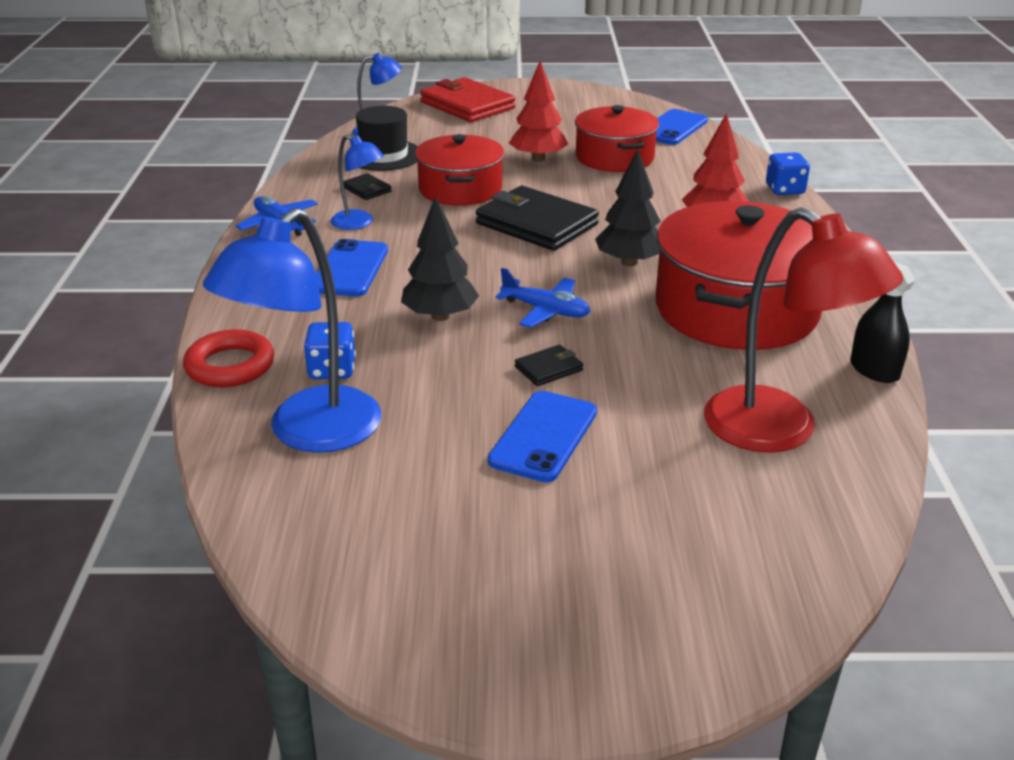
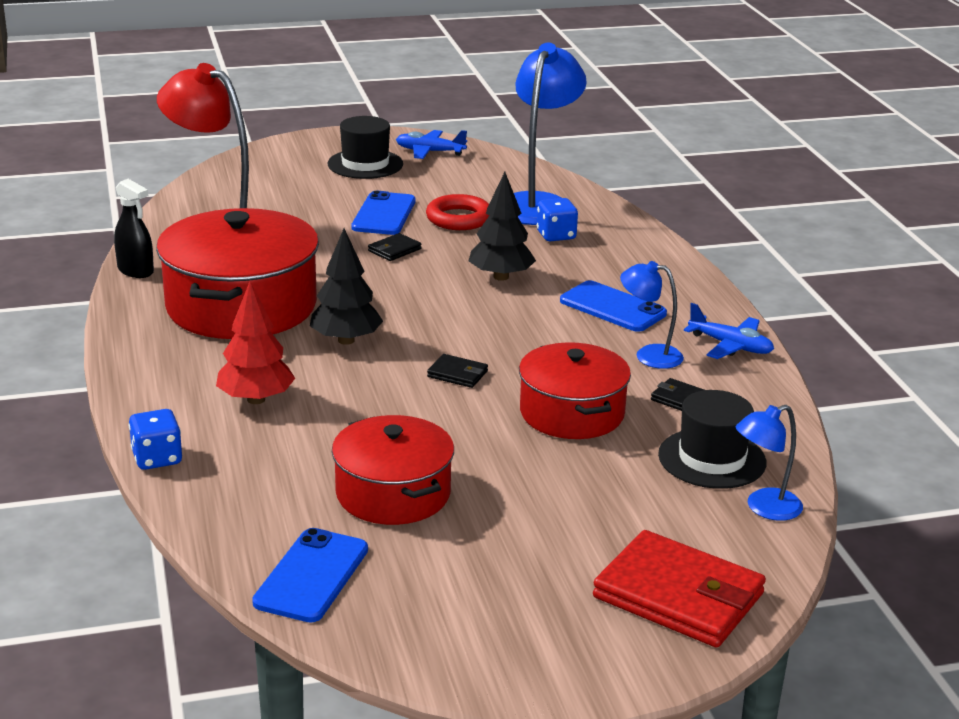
camera: 165 degrees right, 5 degrees down
(230, 366) = (632, 231): red ring -> red ring (459, 218)
(350, 269) = (612, 307): blue phone -> blue phone turned 45 degrees counterclockwise
(536, 224) = (457, 374): black wallet -> black wallet, size x0.45
(538, 159) = (500, 477): red tree -> none
(540, 576) = (365, 164): none -> black hat
(546, 310) = (412, 289): blue plane -> blue plane (430, 152)

